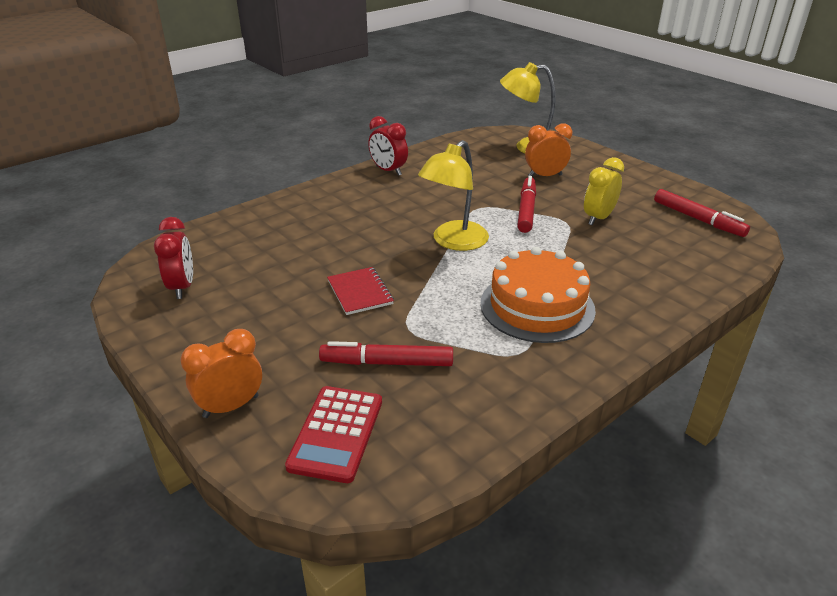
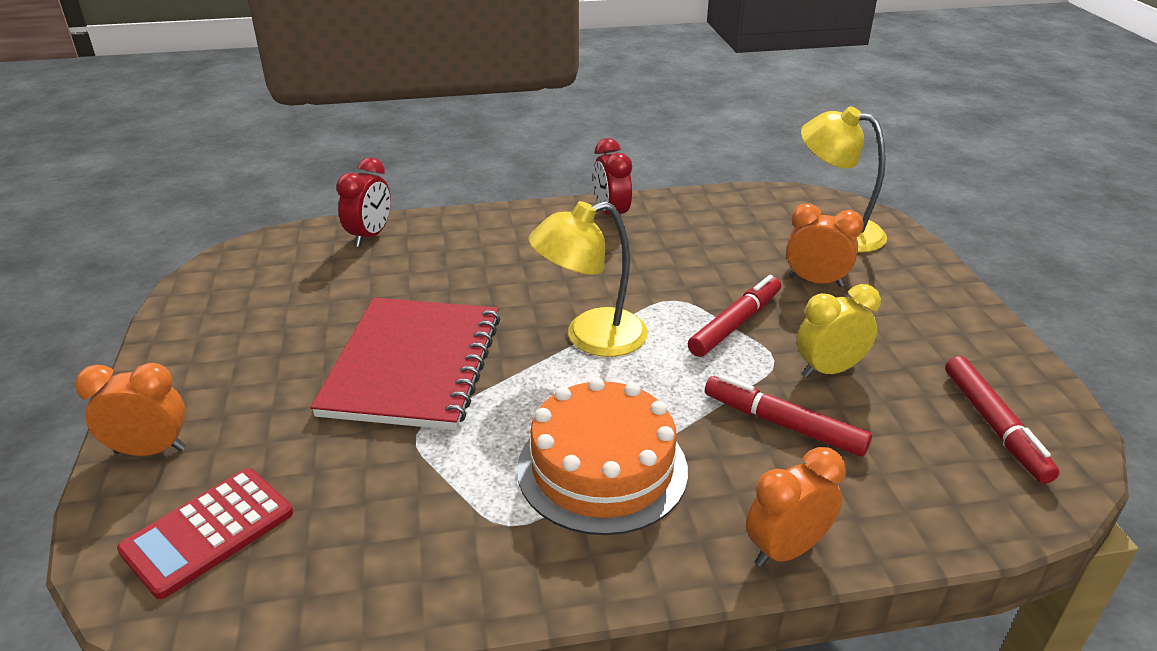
camera: 30 degrees right, 0 degrees up
(182, 287) = (249, 292): red clock -> red clock (370, 236)
(360, 292) = (413, 365): red notebook -> red notebook, size x2.11
(387, 363) = (348, 468): red marker -> red marker (783, 424)
(667, 308) = (786, 550): none -> orange clock

